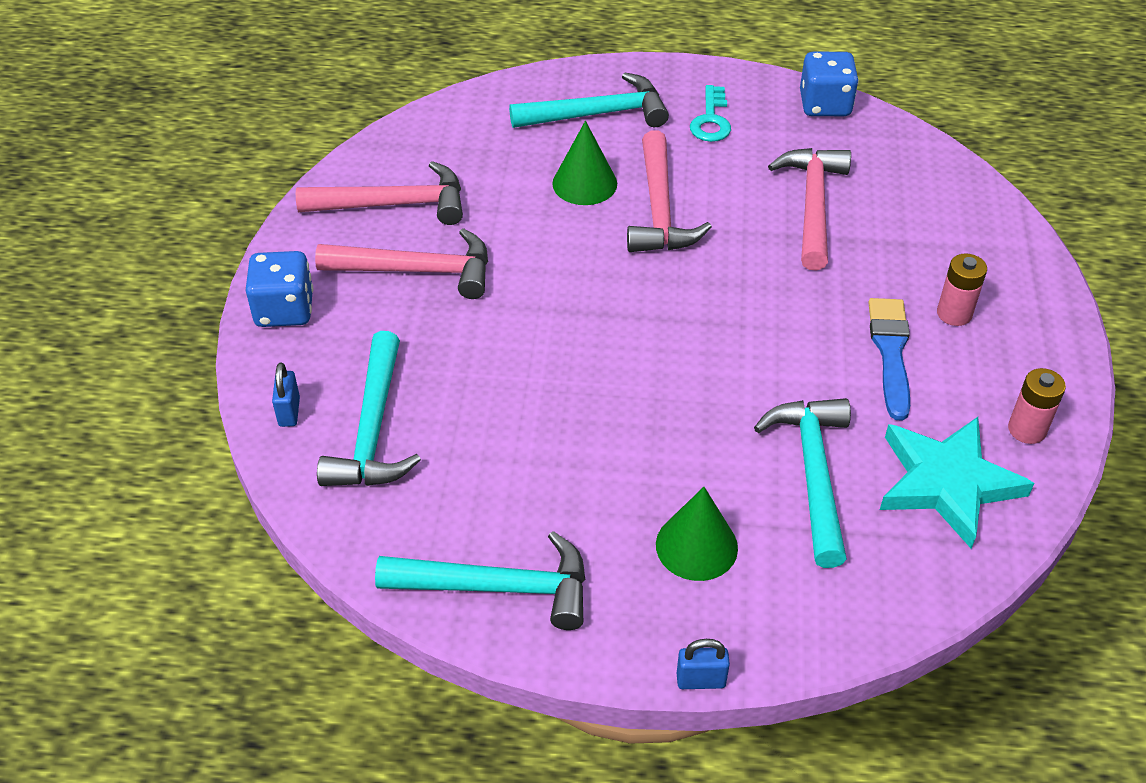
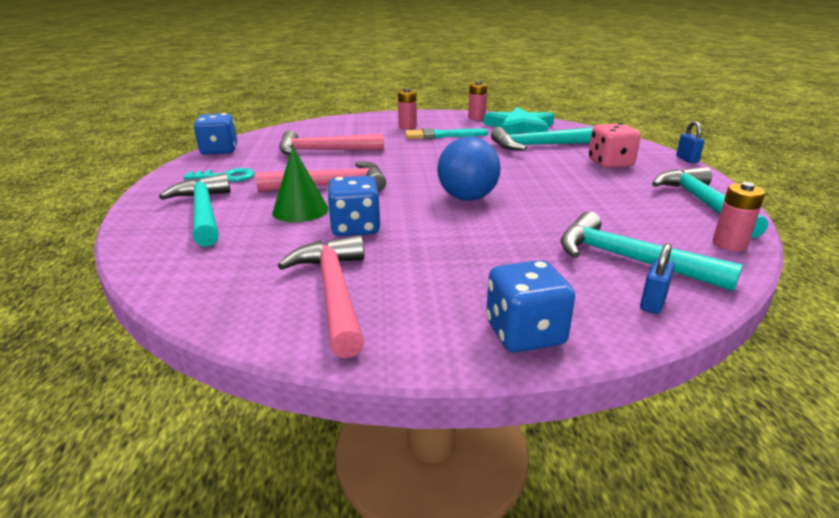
camera: 100 degrees left, 20 degrees down
(289, 412) = (652, 303): blue padlock -> blue padlock turned 45 degrees counterclockwise
(373, 429) = (629, 260): turquoise hammer -> turquoise hammer turned 135 degrees counterclockwise
(373, 544) = (729, 244): none -> pink battery
(417, 270) = (431, 266): pink hammer -> none
(523, 224) = (355, 228): none -> blue dice
(585, 330) = (467, 198): none -> blue ball
(696, 546) = (610, 163): green cone -> pink dice
(890, 352) = (442, 135): blue brush -> turquoise brush

